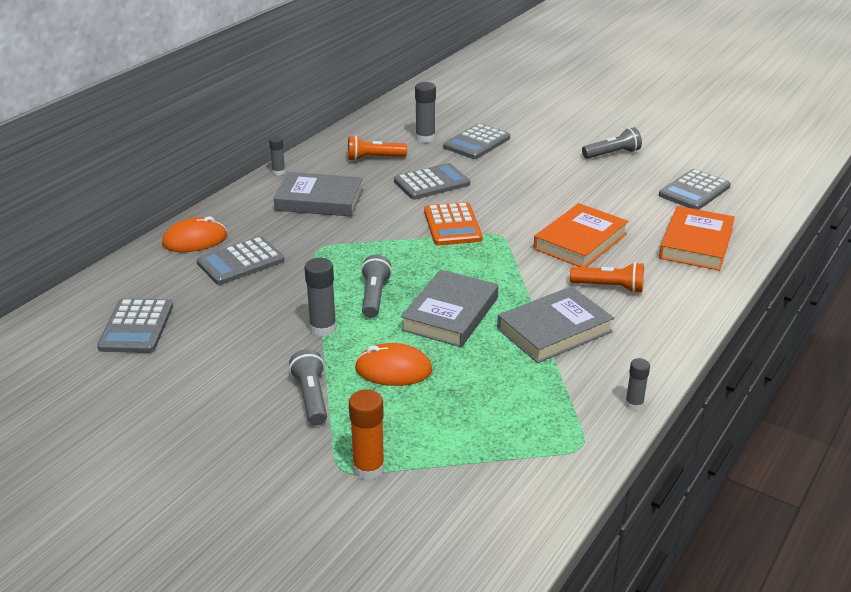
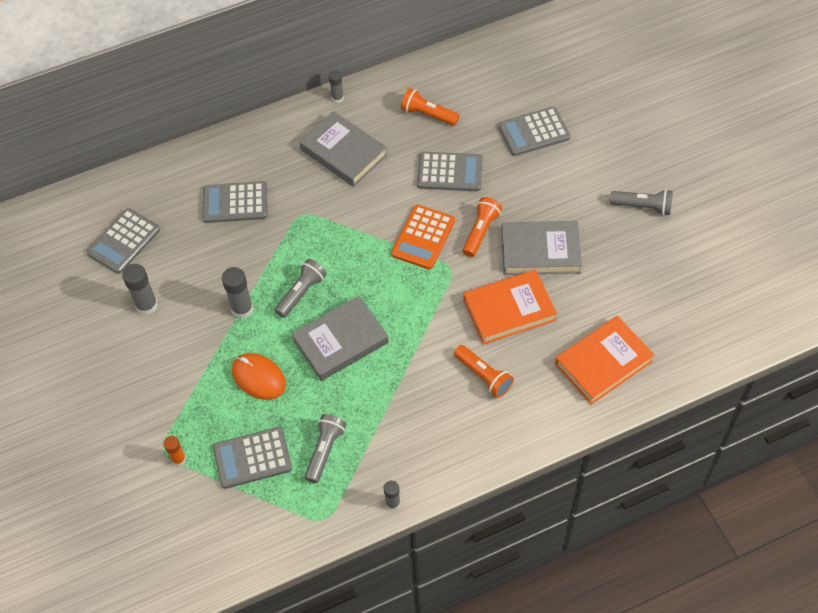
camera: 35 degrees right, 25 degrees up
(195, 240) = (219, 159): orange mouse -> none
(311, 397) = (188, 374): grey flashlight -> grey flashlight (325, 450)
(368, 468) = (178, 459): orange glue stick -> orange glue stick, size x0.62
(425, 138) = (493, 104): grey glue stick -> grey glue stick (147, 305)
(499, 206) = (480, 231): none -> orange flashlight
(554, 330) = (401, 400): grey book -> grey book (540, 251)
(694, 191) = (669, 295): grey calculator -> grey calculator (252, 458)

